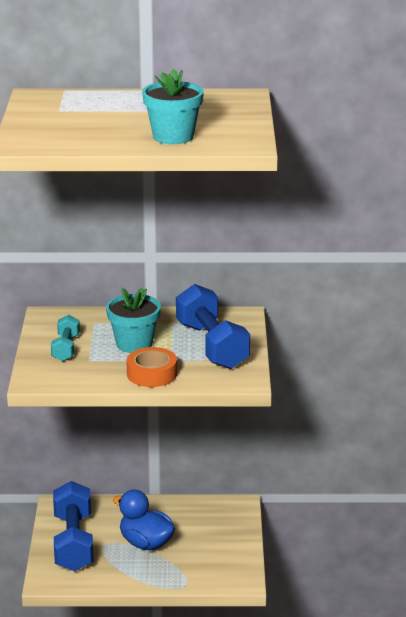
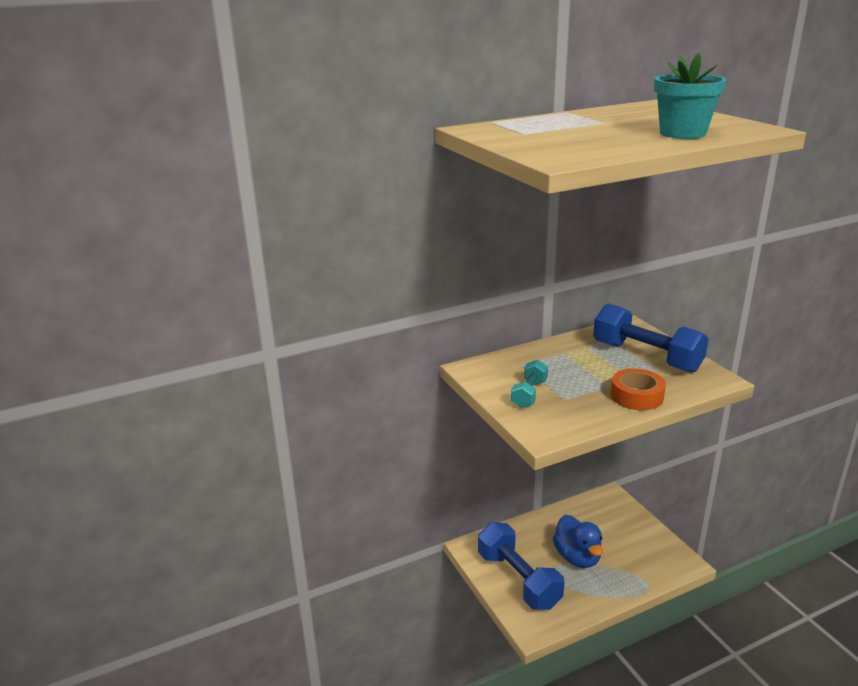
camera: 25 degrees left, 0 degrees up
(66, 348) = (529, 394): turquoise dumbbell -> turquoise dumbbell turned 45 degrees clockwise
(134, 344) = (582, 373): turquoise flower pot -> none
(146, 543) = (577, 557): blue duck -> blue duck turned 120 degrees counterclockwise

